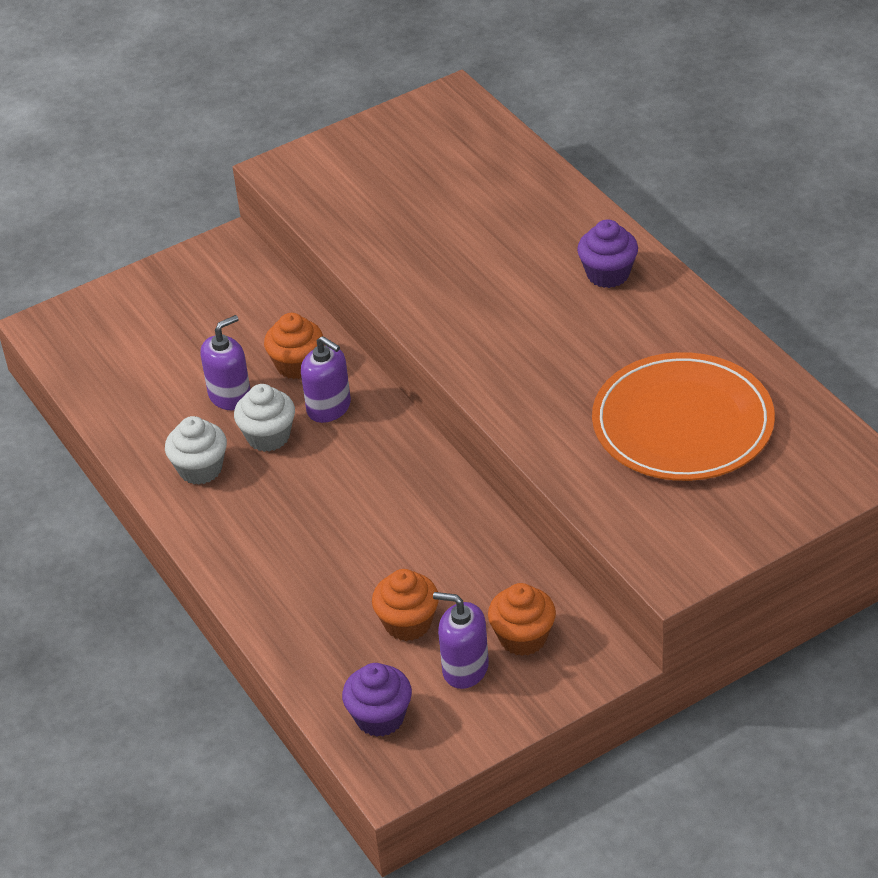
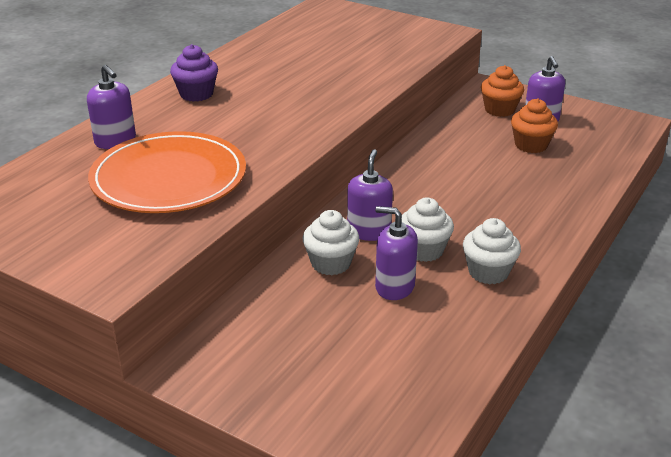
camera: 120 degrees left, 10 degrees down
(297, 365) = (331, 263): orange cupcake -> white cupcake
(380, 717) = (606, 135): purple cupcake -> none
(528, 199) = (115, 141): none -> purple soap dispenser
(682, 423) = (329, 48): orange plate -> orange plate (169, 178)

